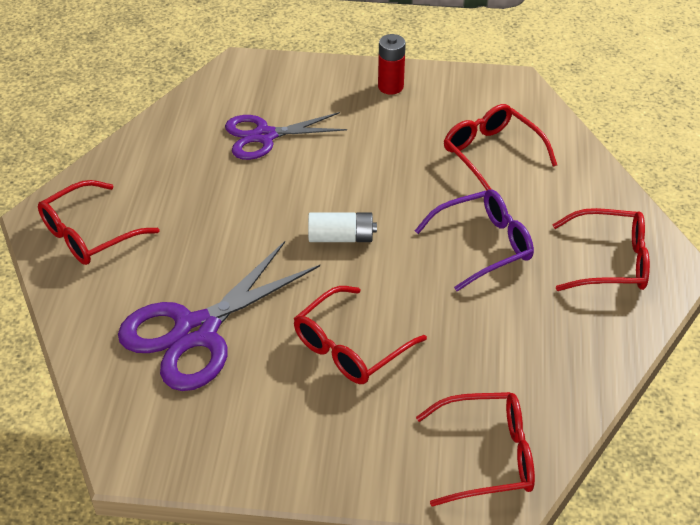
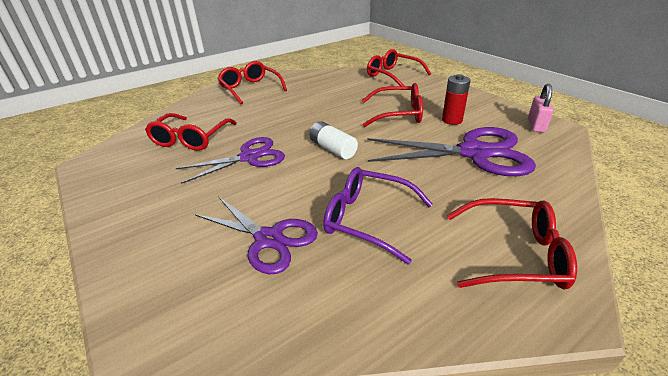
camera: 130 degrees left, 10 degrees down
(160, 445) = (536, 125): none -> pink padlock
(390, 87) = (129, 211): red battery -> red battery (452, 120)
(398, 176) = (249, 157): none -> purple scissors
(484, 245) = (278, 113): purple glasses -> purple glasses (367, 219)

